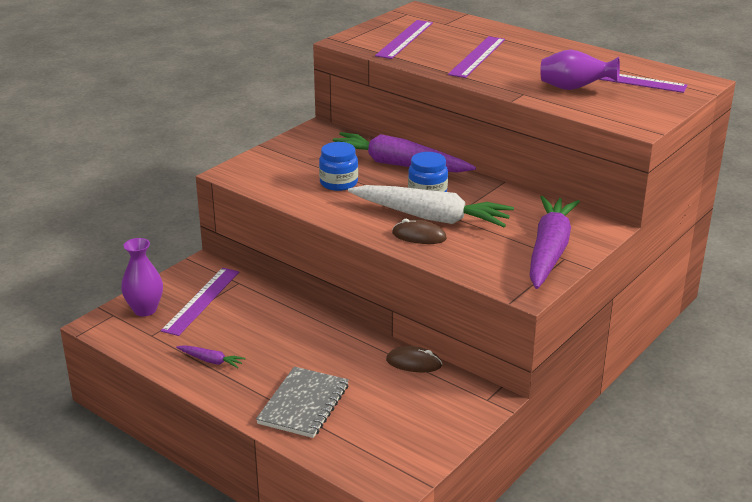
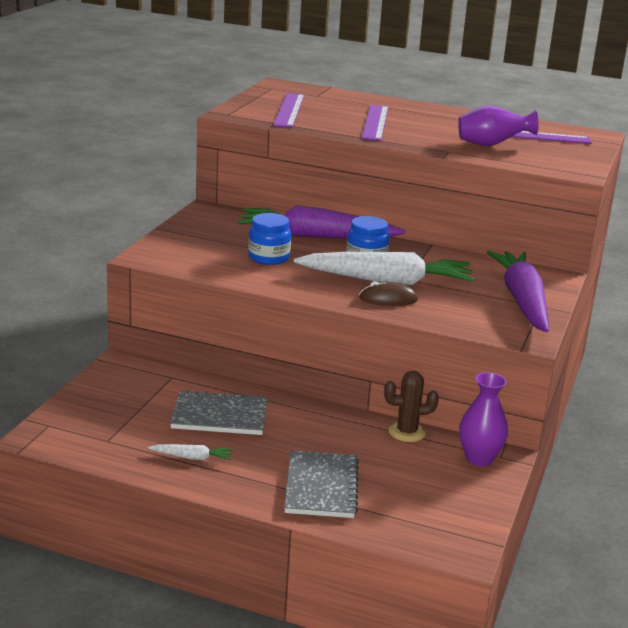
camera: 20 degrees left, 5 degrees down
(145, 310) = (83, 415): purple vase -> purple vase (479, 458)
(201, 300) = (142, 399): purple ruler -> none
(211, 361) = (192, 457): purple carrot -> white carrot
(257, 325) = (220, 416): none -> grey notebook
(414, 363) = (407, 432): brown mouse -> brown cactus

